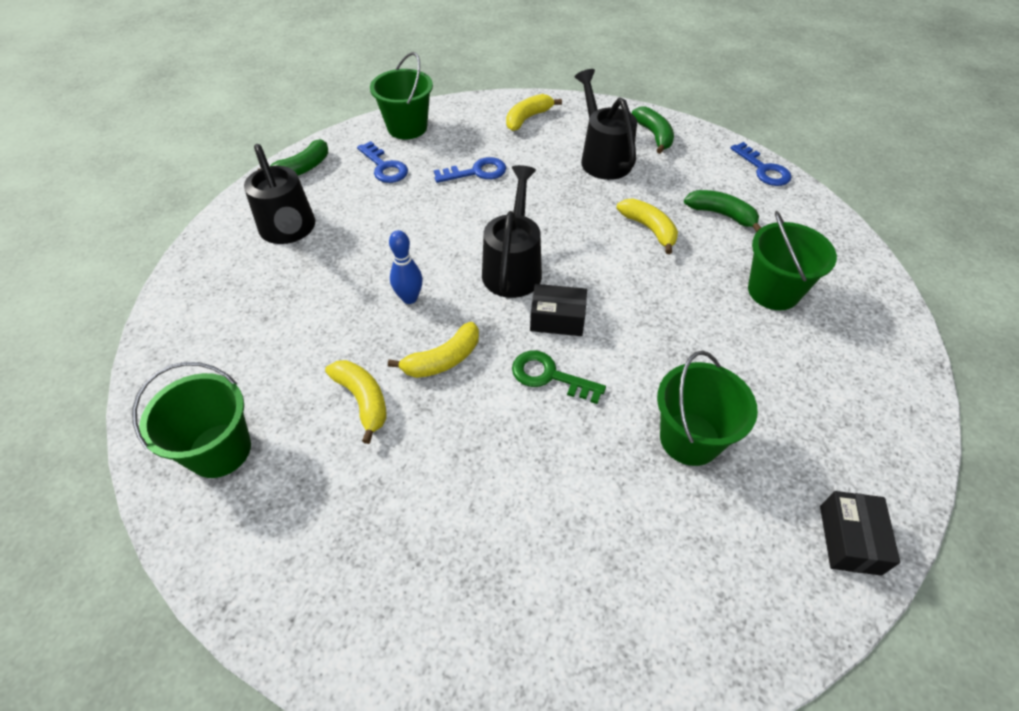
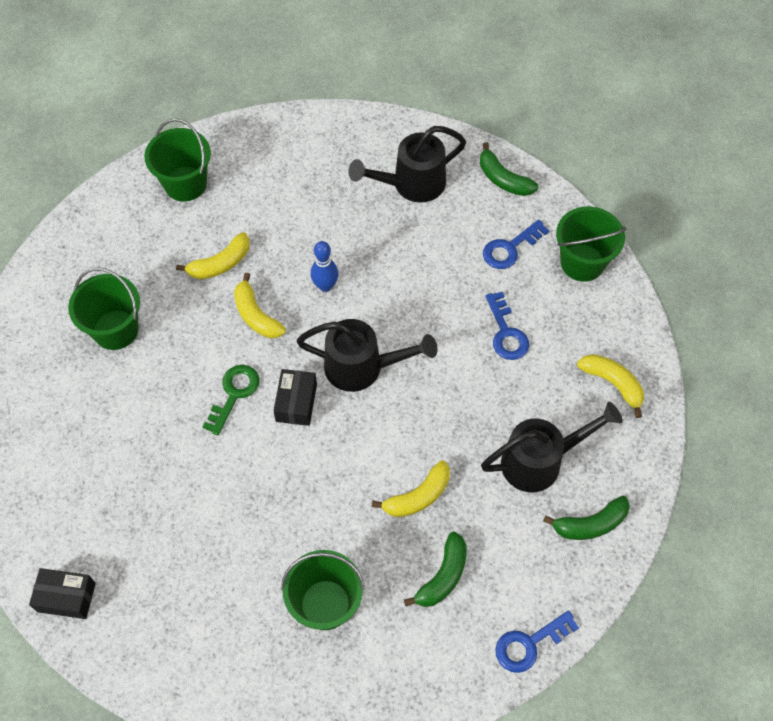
camera: 90 degrees right, 10 degrees up
(689, 439) = (164, 495): green bucket -> green bucket (115, 330)

